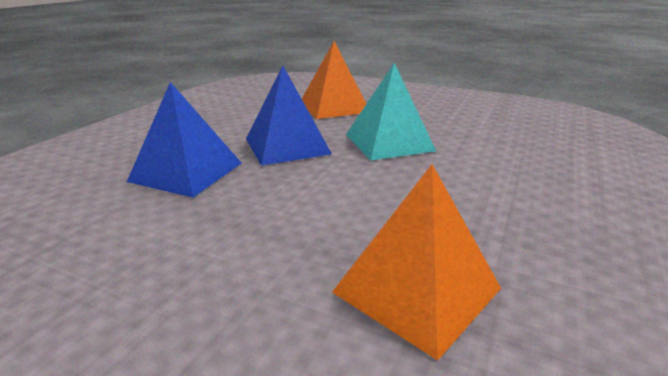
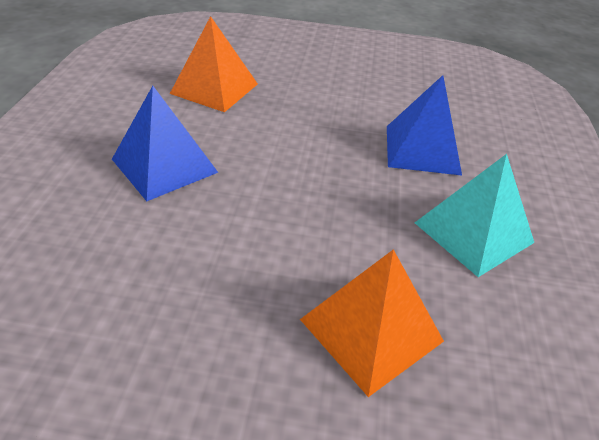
camera: 160 degrees right, 15 degrees up
(287, 146) = (365, 200): blue pyramid -> blue pyramid (164, 165)
(388, 142) = (252, 227): turquoise pyramid -> turquoise pyramid (474, 232)

